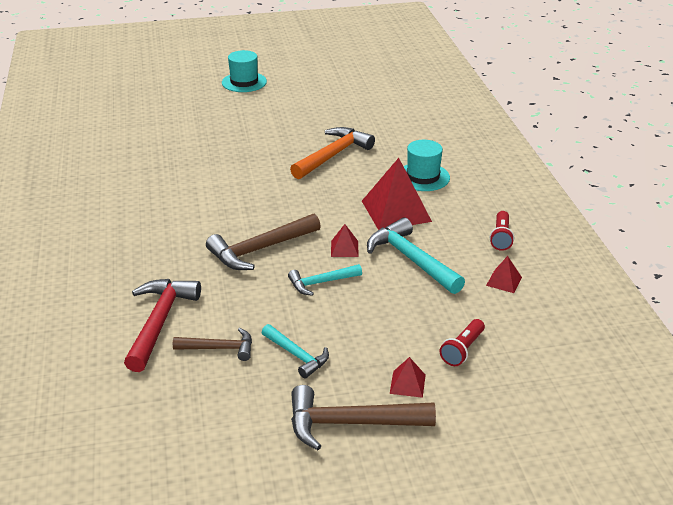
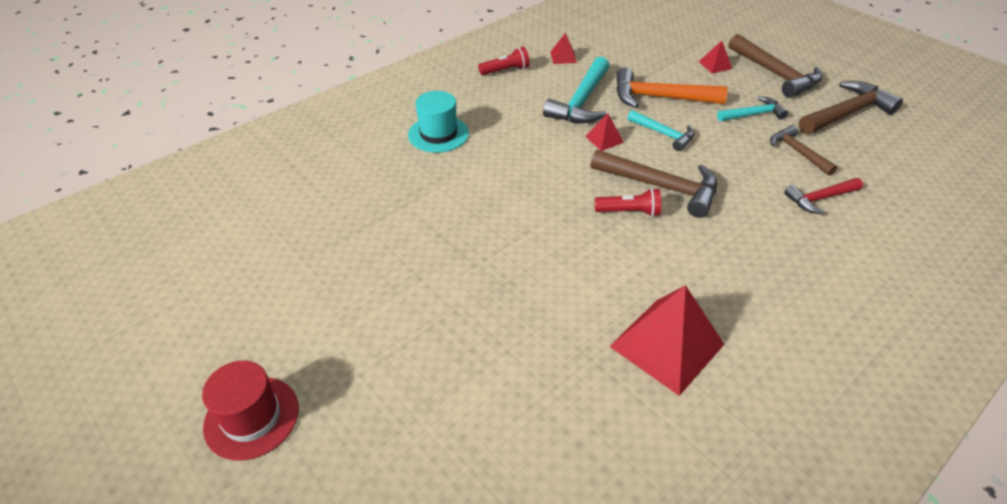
camera: 120 degrees left, 10 degrees up
(160, 322) = (820, 198): red hammer -> red hammer, size x0.60
(233, 429) = (846, 113): none -> brown hammer
(244, 82) = (252, 417): turquoise hat -> red hat
(297, 355) = (753, 114): turquoise hammer -> turquoise hammer turned 60 degrees clockwise
(333, 155) = (440, 210): orange hammer -> orange hammer (659, 97)
(396, 211) = (515, 131): red pyramid -> red pyramid (666, 345)
(462, 350) = (657, 55): red flashlight -> red flashlight (629, 212)

